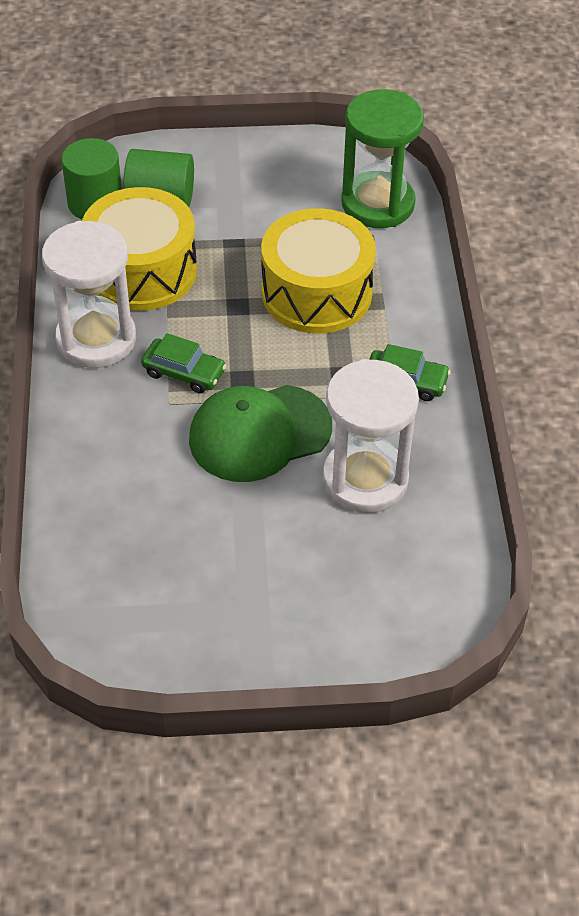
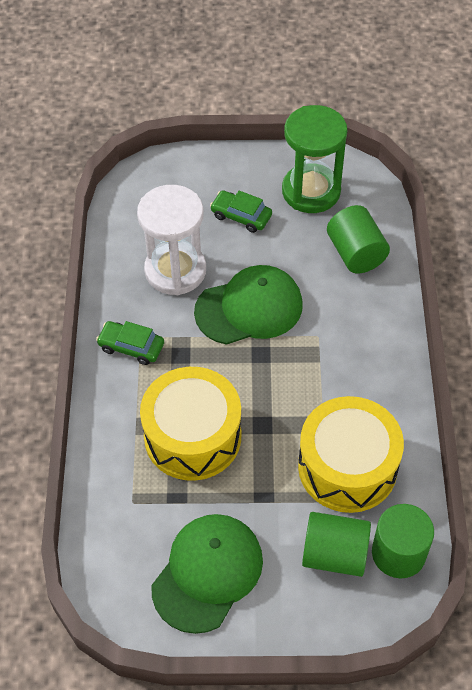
camera: 175 degrees left, 5 degrees up
(96, 339) = (381, 396): white hourglass -> none
(110, 513) = (356, 253): none -> green cylinder
(184, 372) = (307, 362): green car -> green car (241, 216)
(287, 183) = (207, 573): none -> green cap
(377, 204) = (122, 540): green hourglass -> green hourglass (311, 191)

